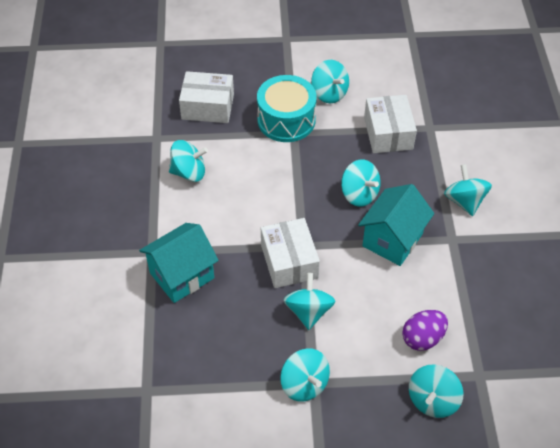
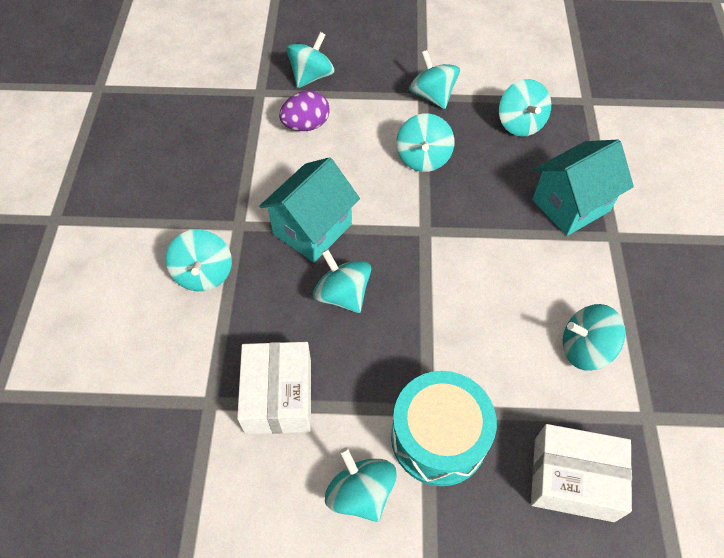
camera: 175 degrees left, 5 degrees up
(217, 356) = (520, 123): none -> turquoise spinning top
(289, 261) = (442, 212): white box -> none

